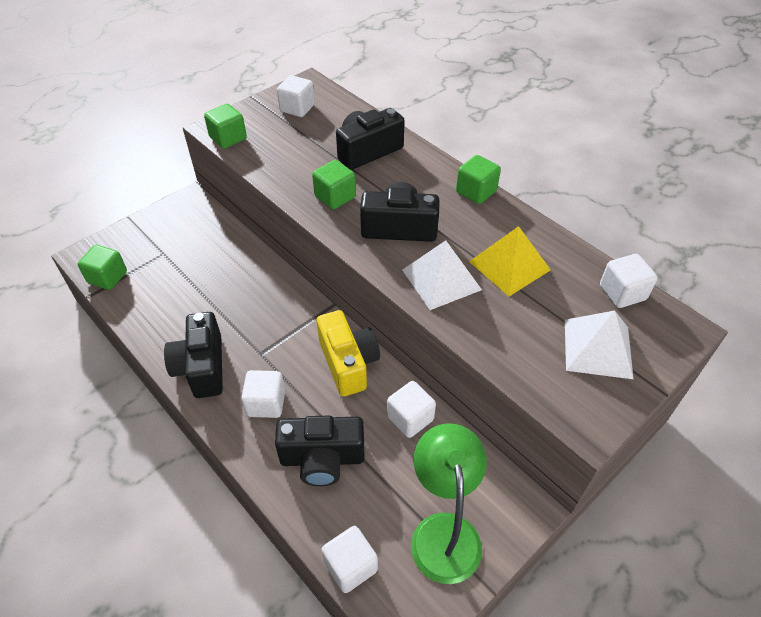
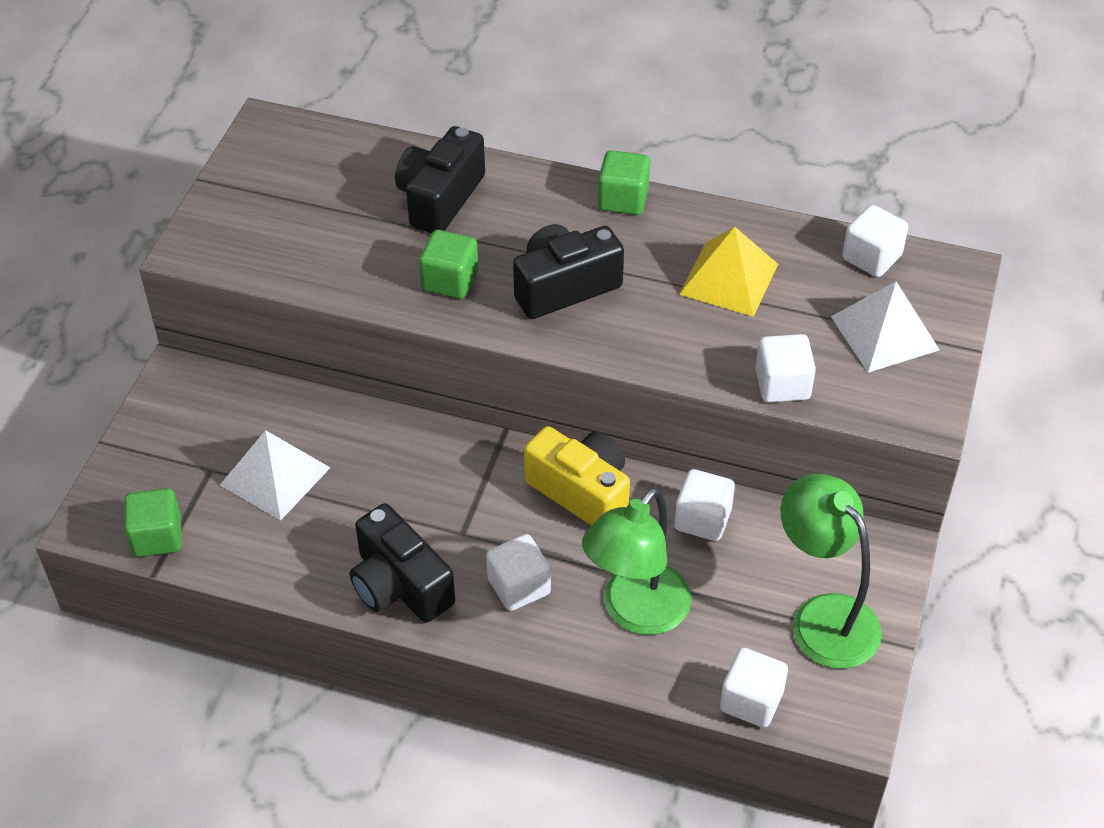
camera: 30 degrees left, 0 degrees up
(228, 138) = (226, 258): green cube -> none
(297, 108) = (286, 172): white cube -> white cube (782, 384)
(322, 459) = (636, 612): black camera -> green lamp
(441, 279) = (663, 330): white pyramid -> white pyramid (275, 476)

